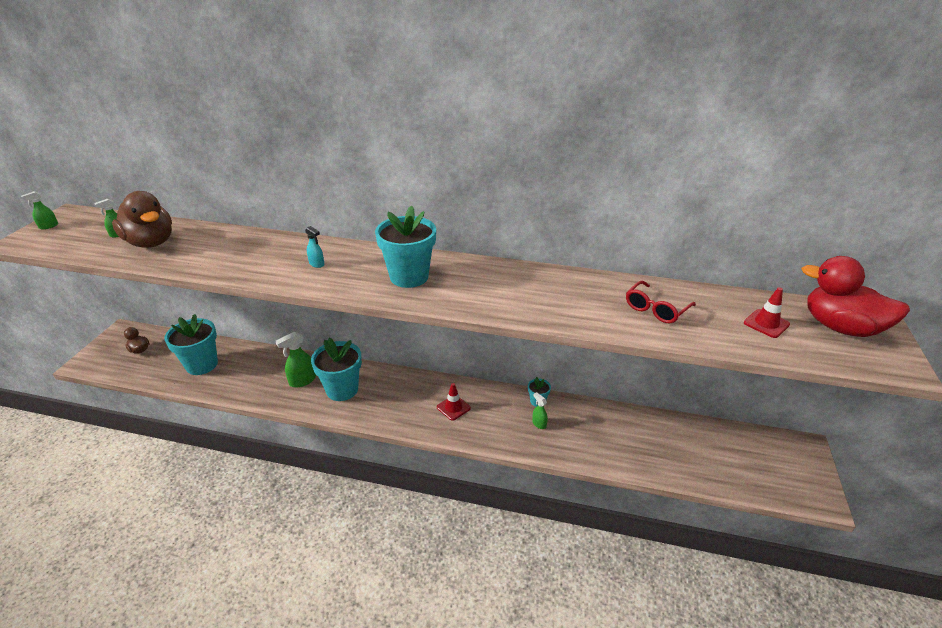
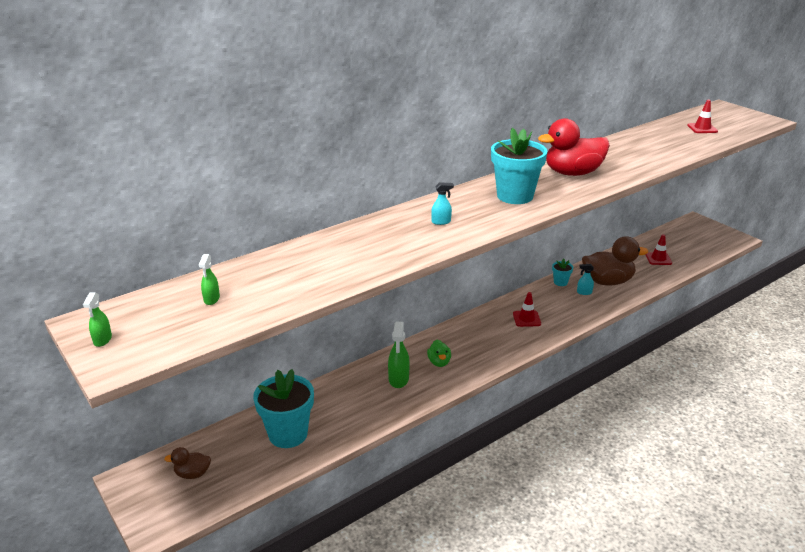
camera: 50 degrees left, 5 degrees down
(151, 242) = (266, 285): brown duck -> brown duck (607, 281)
(342, 389) = (439, 362): turquoise flower pot -> green duck
(539, 424) = (584, 292): green spray bottle -> turquoise spray bottle
(656, 309) = (656, 145): red glasses -> none
(673, 449) = (658, 259): none -> red traffic cone
(840, 327) = (724, 116): red duck -> red duck (572, 173)

